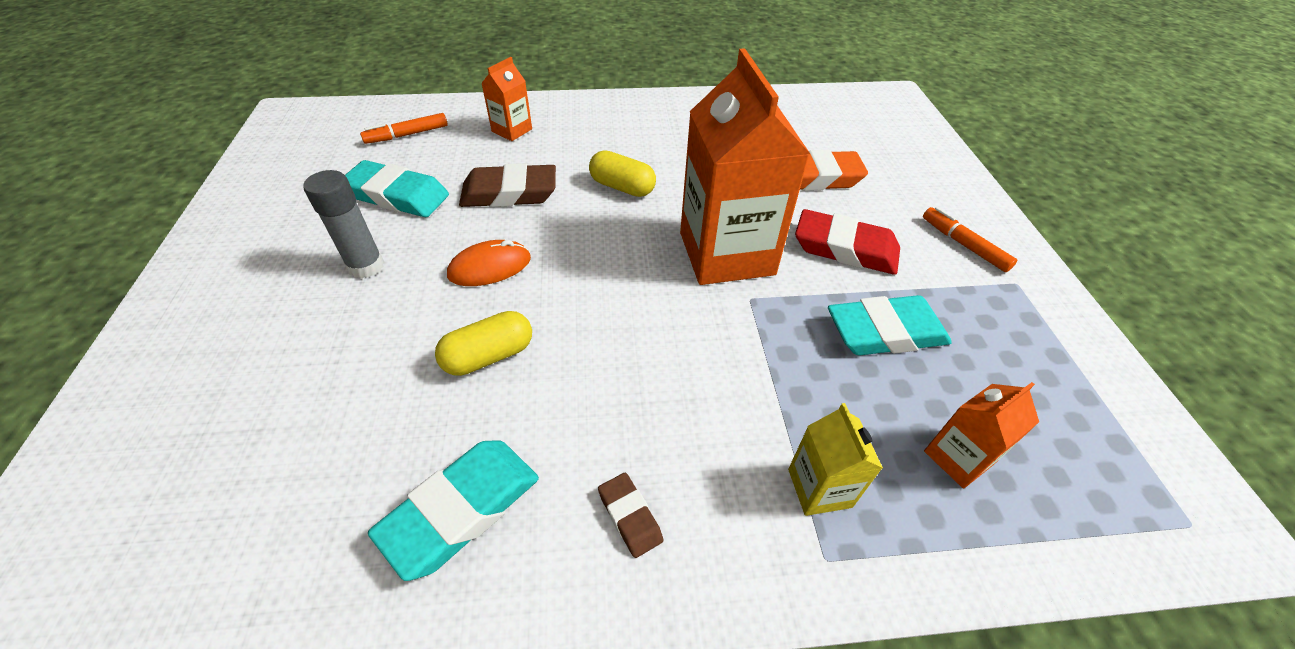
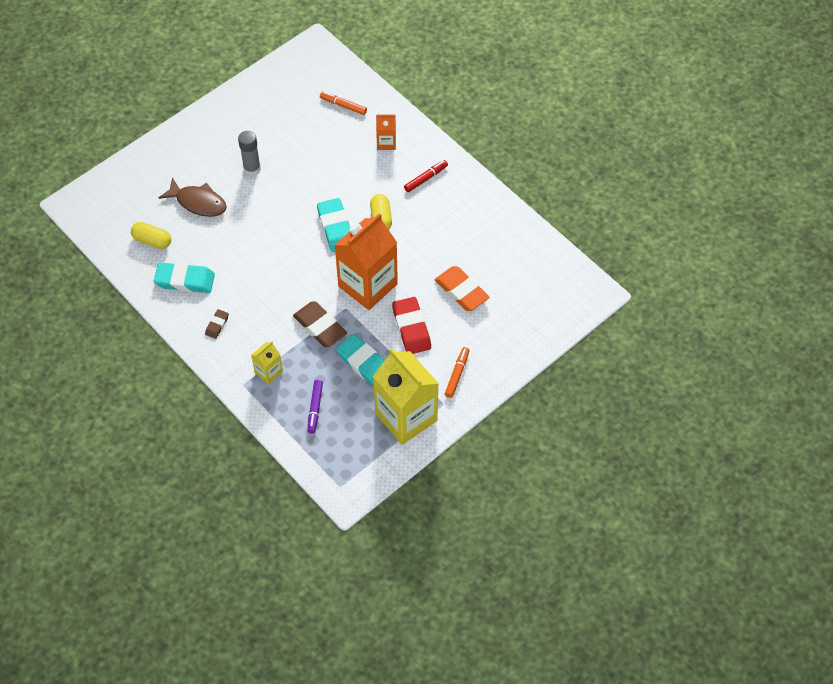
camera: 55 degrees right, 10 degrees up
(324, 373) = (198, 202): none -> brown fish
(397, 196) = (299, 141): turquoise eraser -> turquoise eraser (335, 228)
(489, 356) = (244, 243): yellow capsule -> yellow capsule (152, 240)
(490, 267) = (286, 209): orange mouse -> none
(509, 193) = (337, 179): brown eraser -> brown eraser (320, 327)
(605, 127) = (426, 178): none -> red marker
(958, 458) = (315, 408): orange carton -> purple marker
(1030, 337) = (406, 417): none -> yellow carton

